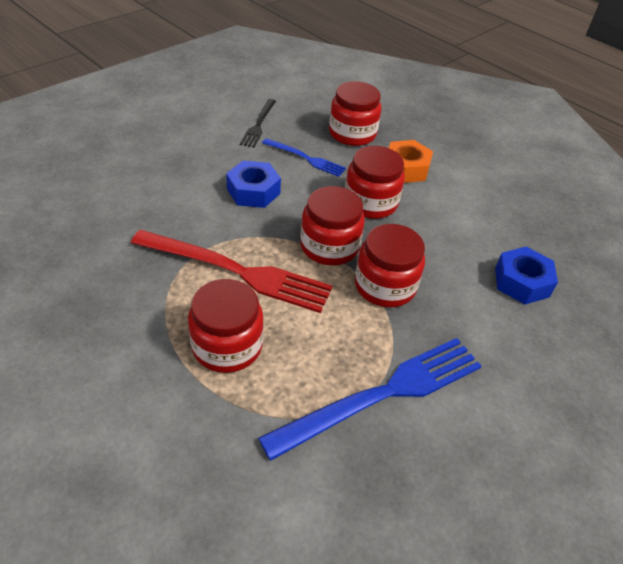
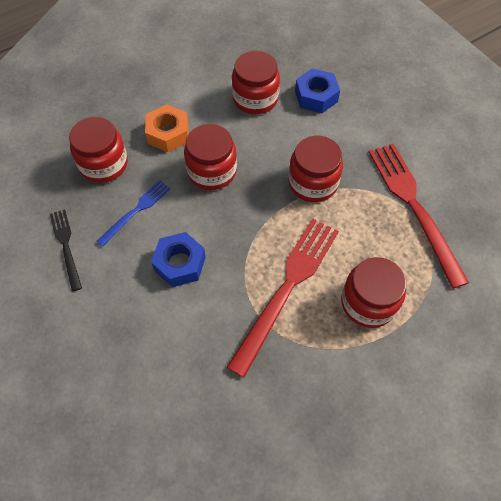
camera: 75 degrees left, 15 degrees up
(258, 124) = (66, 246): black fork -> black fork turned 135 degrees counterclockwise
(329, 246) = (264, 213): red jar -> red jar (255, 98)
(383, 394) = (414, 206): blue fork -> red fork

